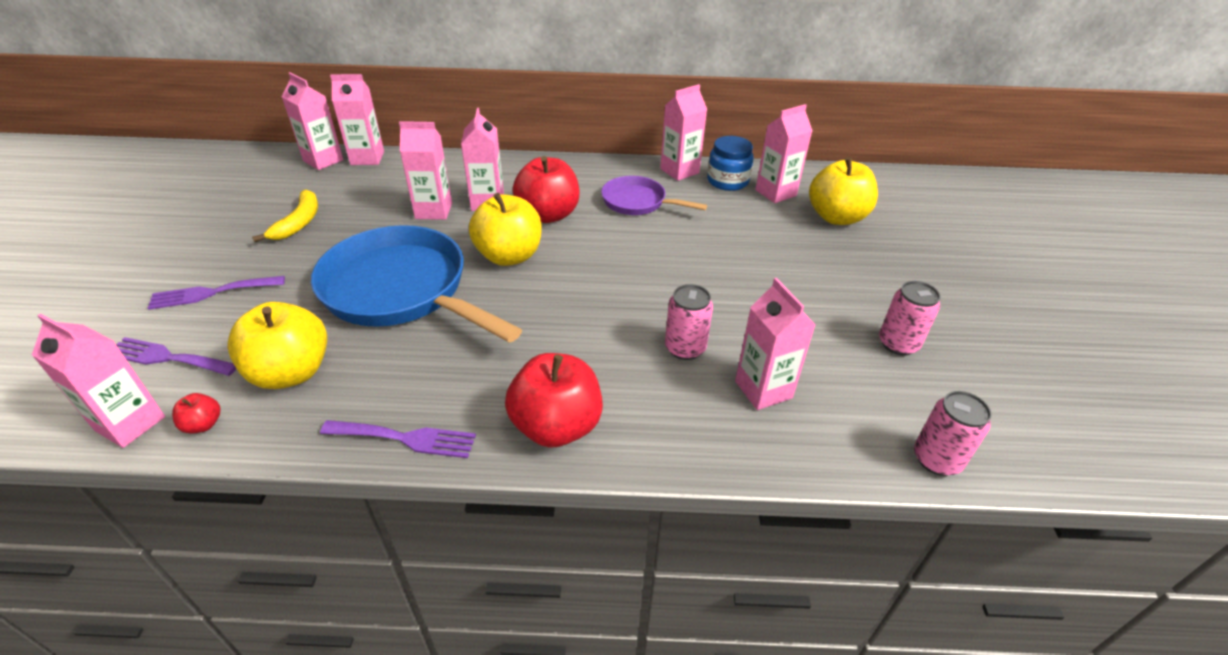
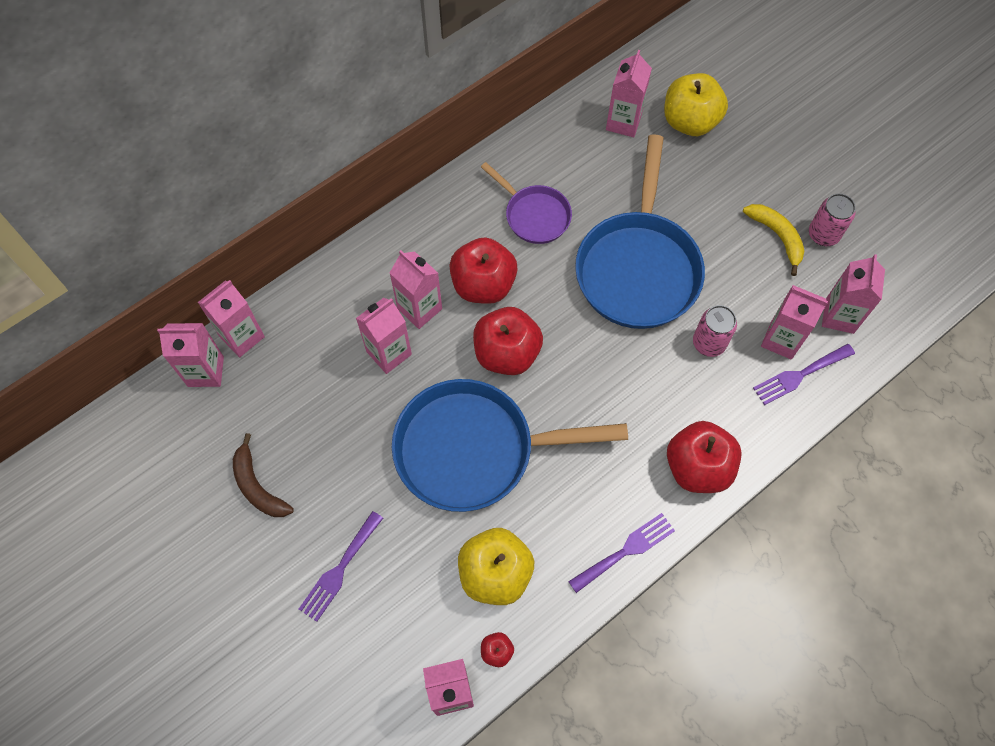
camera: 40 degrees left, 25 degrees up
(167, 358) = (396, 638): purple fork -> purple fork (799, 375)
(252, 222) = (258, 486): none -> brown banana
(299, 222) = (298, 454): yellow banana -> yellow banana (777, 236)
(509, 256) = (507, 353): yellow apple -> red apple
(638, 202) = (534, 215): purple pan -> purple pan turned 120 degrees counterclockwise
(679, 171) = (526, 148): pink carton -> pink carton (839, 316)
(682, 269) = (638, 268): none -> blue pan
(727, 181) = (575, 133): blue jar -> none
(936, 459) = (904, 317): pink can -> none

